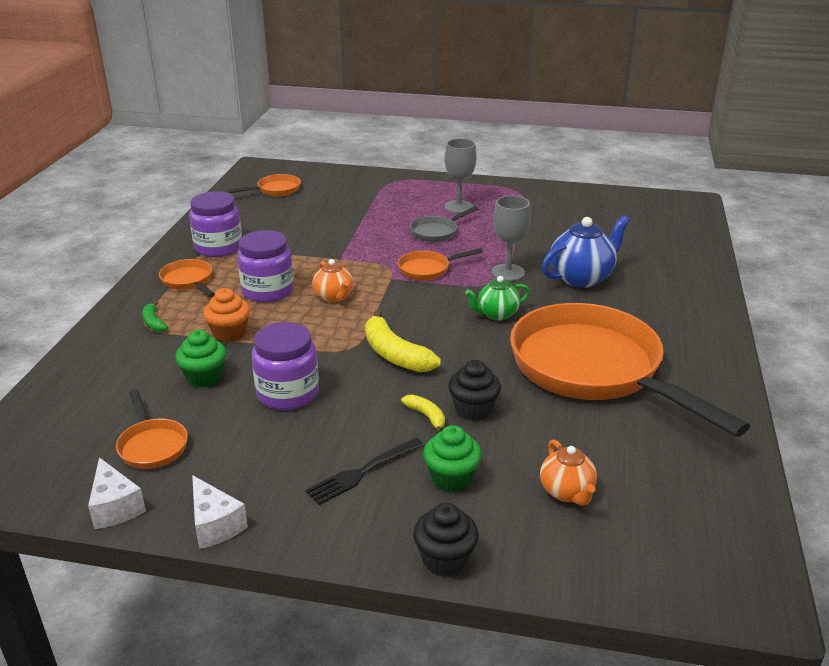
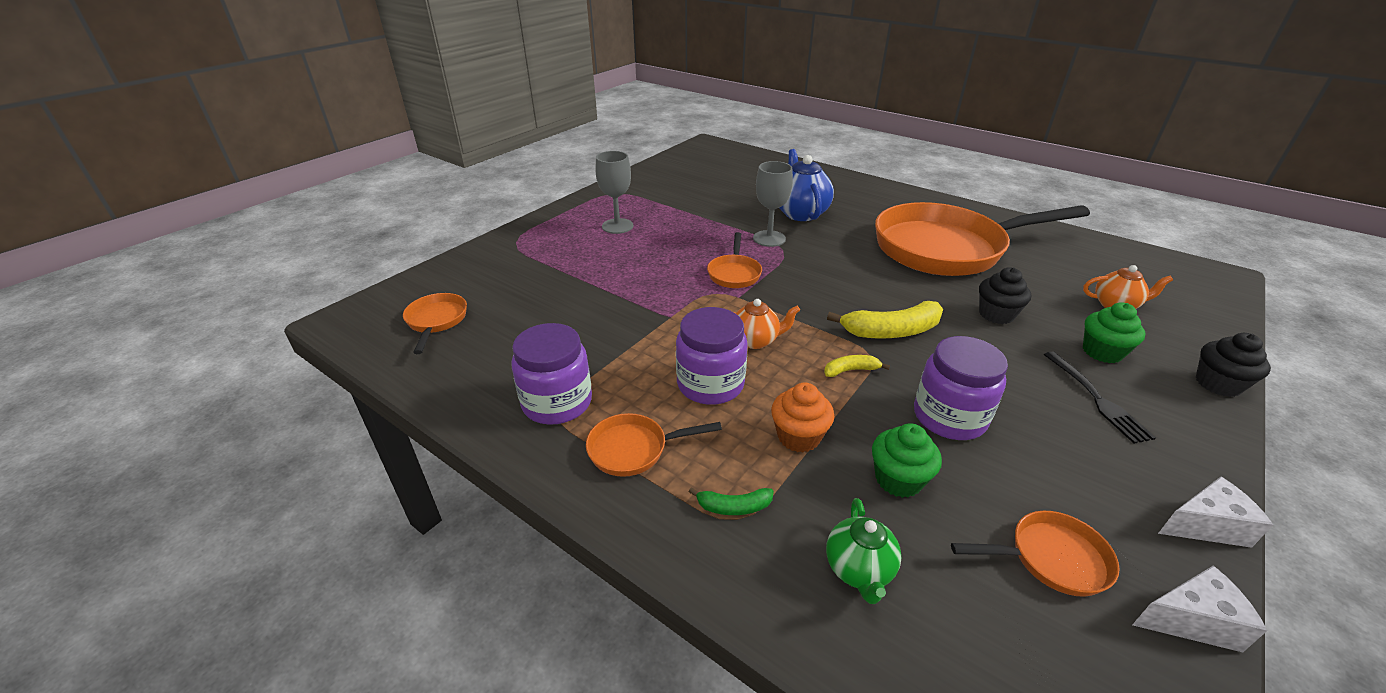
camera: 65 degrees left, 5 degrees up
(426, 416) = (1005, 340): yellow banana -> yellow banana (851, 370)
(437, 232) = (660, 250): grey pan -> none
(497, 314) = (841, 263): green teapot -> green teapot (859, 570)

